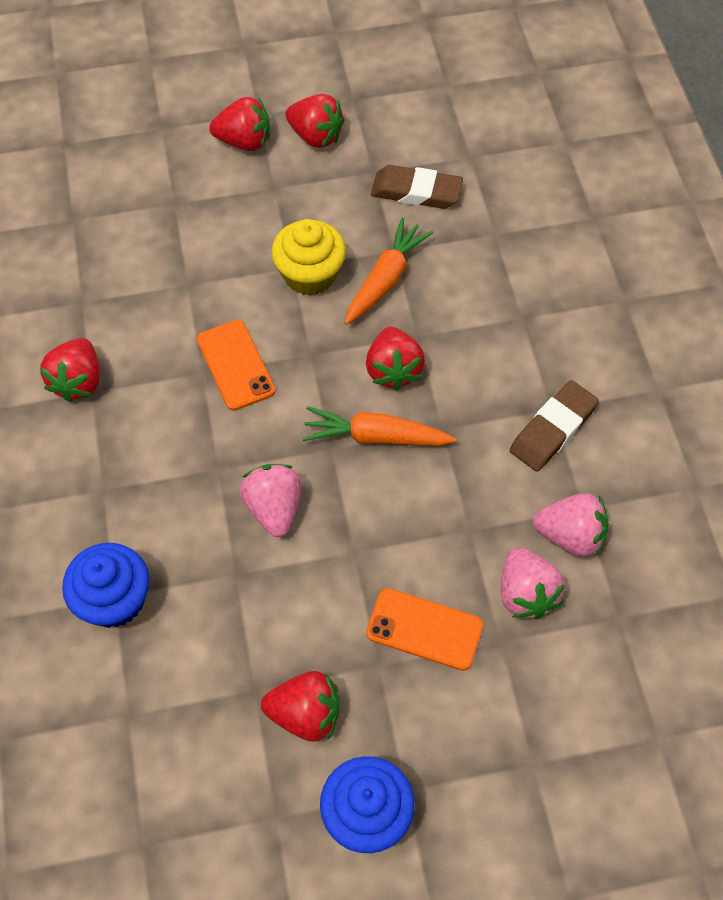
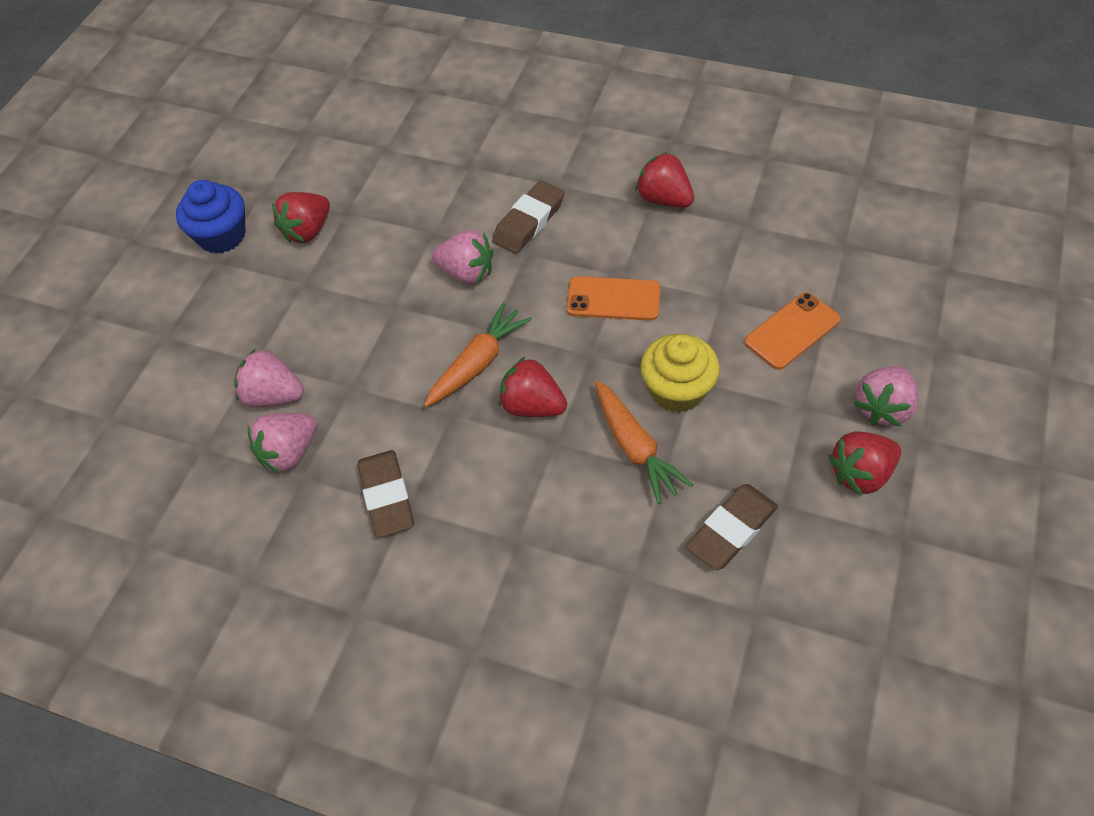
camera: 125 degrees right, 5 degrees down
(114, 600) = (467, 165): blue cupcake -> none
(172, 488) = (529, 221): none -> brown eraser
(244, 141) = (882, 408): red strawberry -> pink strawberry
(424, 629) = (303, 320): orange phone -> orange phone (792, 331)

